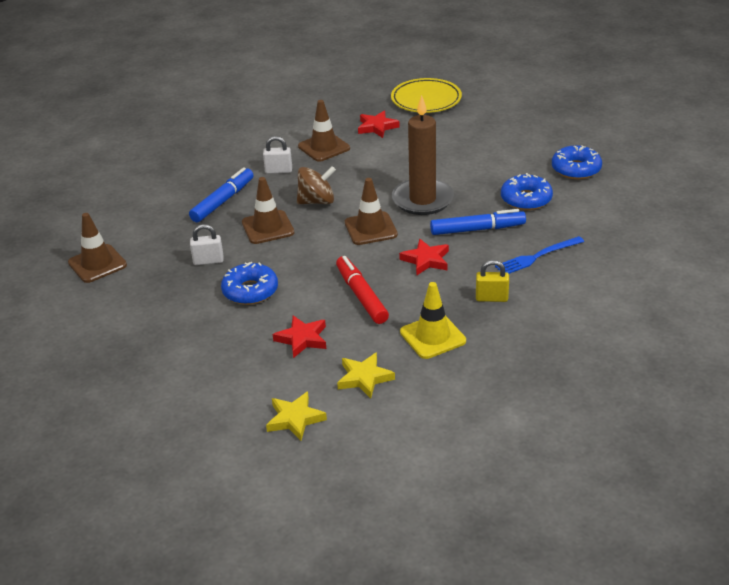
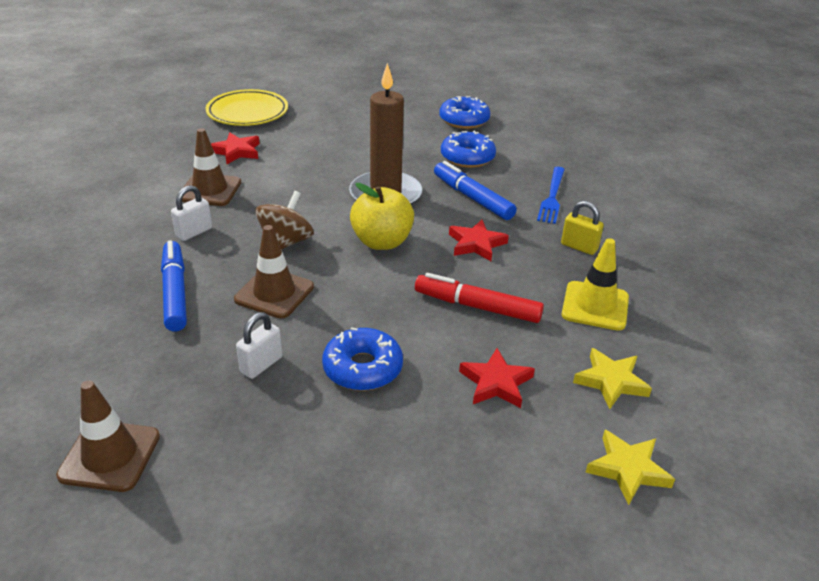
camera: 50 degrees left, 0 degrees up
(370, 229) = (382, 242): brown traffic cone -> yellow apple
(477, 229) = (472, 198): blue marker -> blue marker turned 75 degrees counterclockwise
(491, 298) = (579, 247): yellow padlock -> yellow padlock turned 75 degrees clockwise

